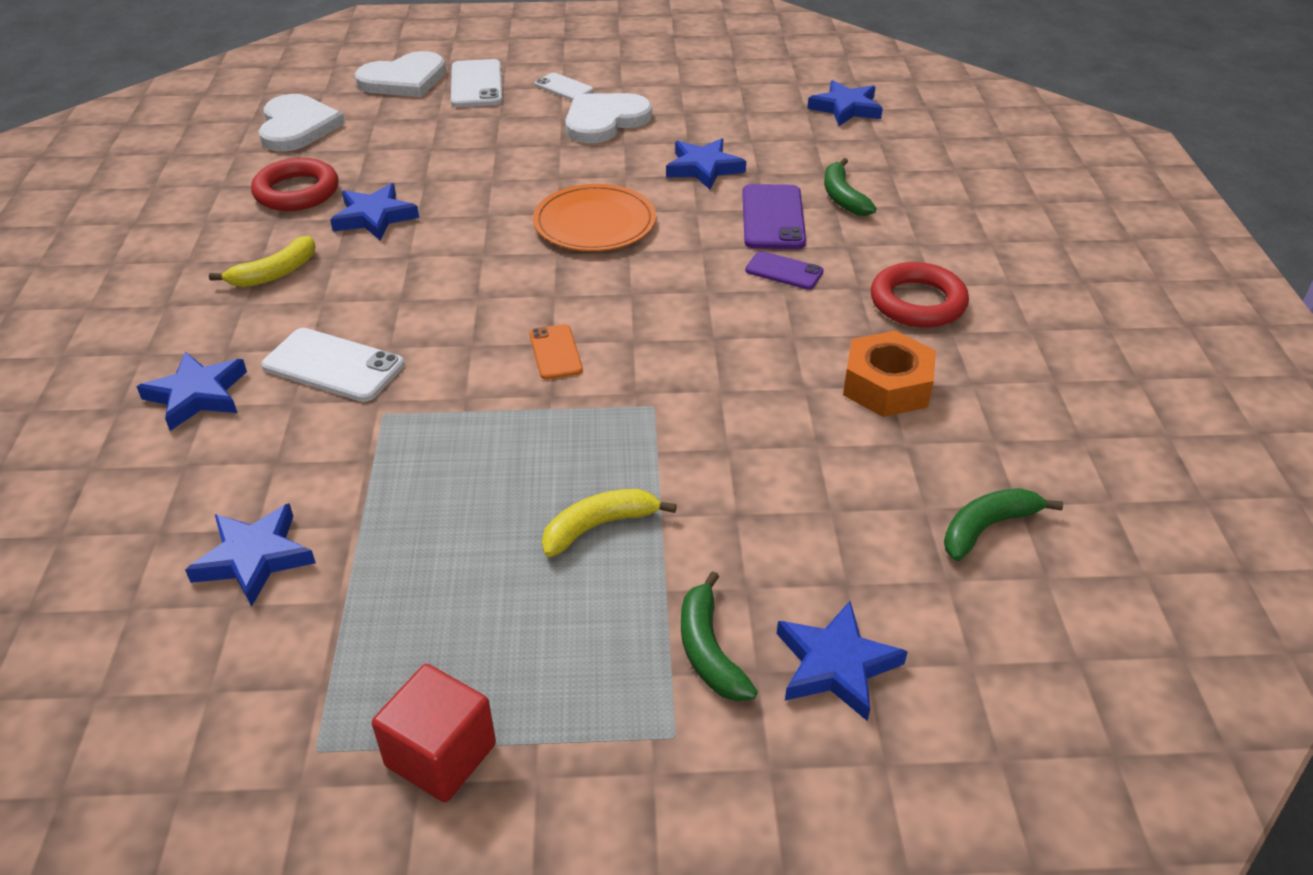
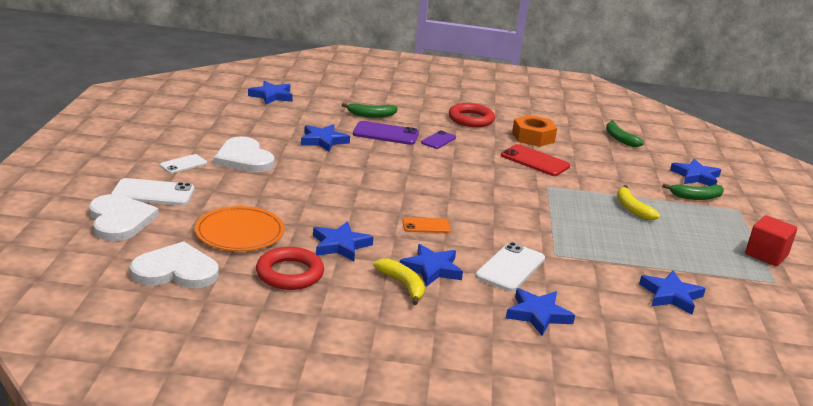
camera: 85 degrees left, 15 degrees down
(320, 293) = (431, 269): none -> blue star
(555, 352) = (502, 203): orange phone -> orange phone (426, 226)
(594, 223) = (374, 177): orange plate -> orange plate (240, 232)
(763, 389) = (535, 161): none -> red phone

